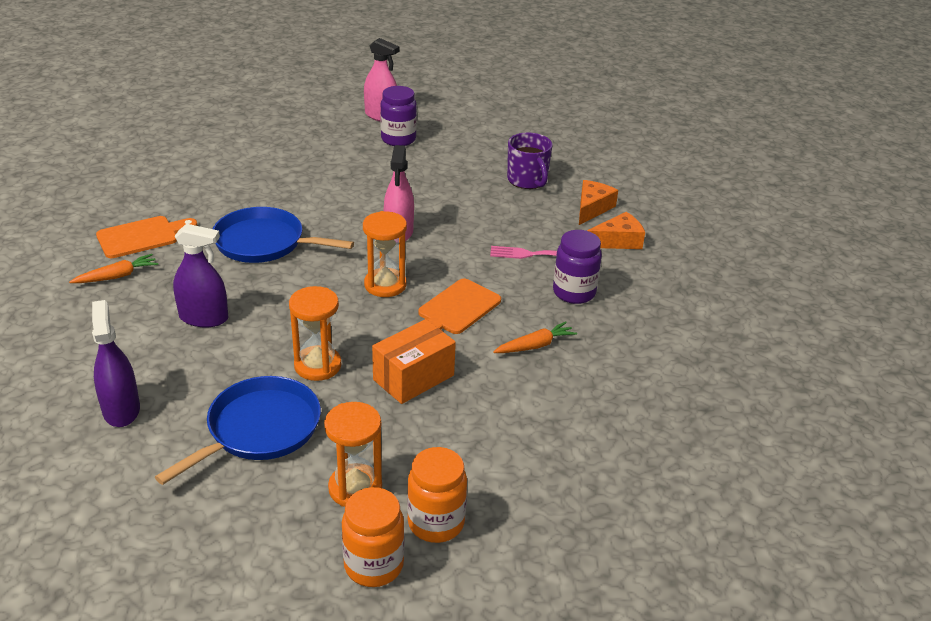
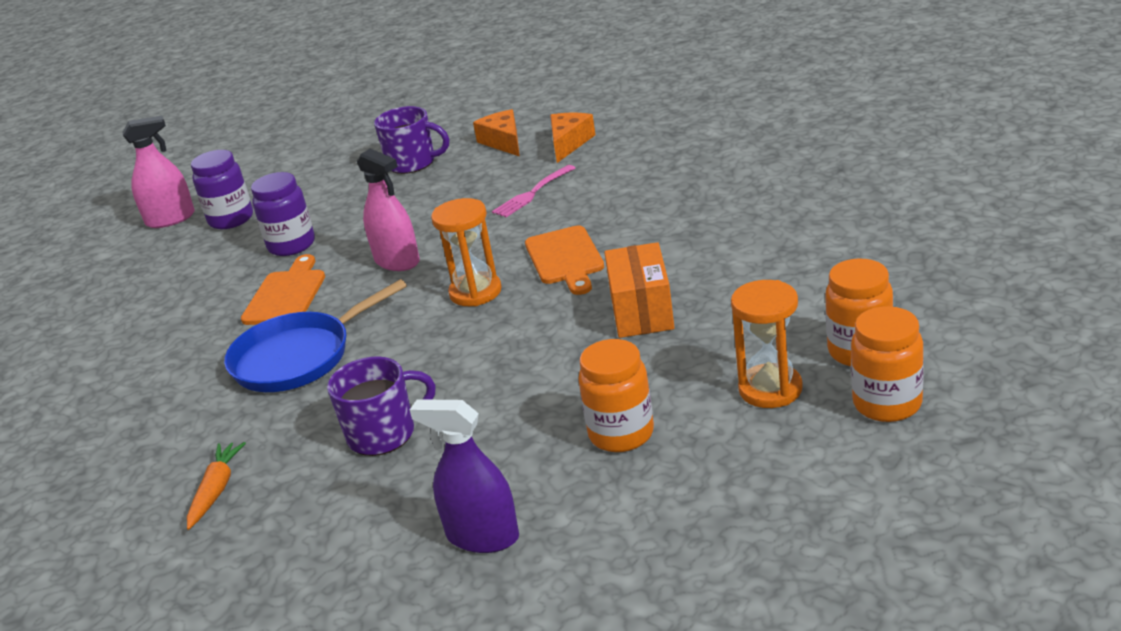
camera: 45 degrees left, 5 degrees down
(142, 236) = (160, 452): orange cutting board -> orange cutting board (286, 295)
(204, 318) = (384, 434): purple spray bottle -> purple mug
(259, 429) = (621, 434): blue pan -> orange jar
(317, 365) = (558, 369): orange hourglass -> none
(535, 345) = (668, 229): orange carrot -> none
(574, 292) = (616, 187): purple jar -> purple jar (292, 245)

